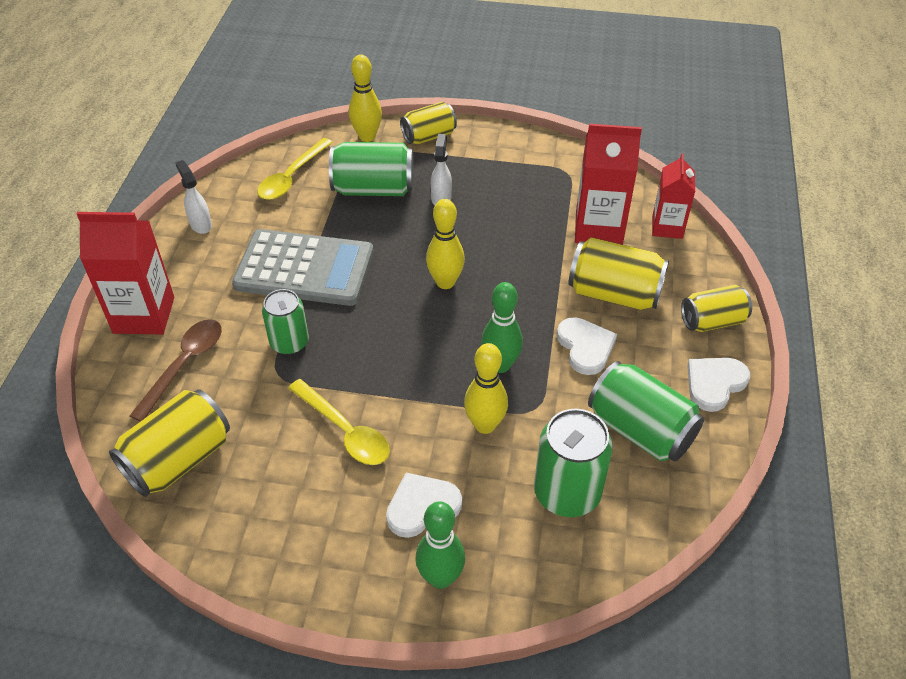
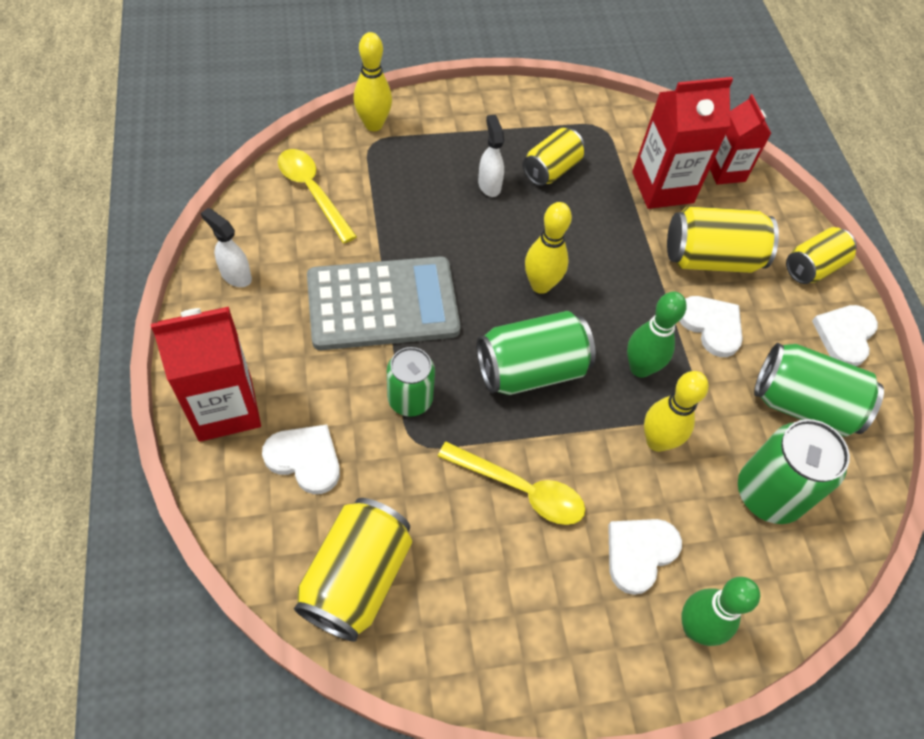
camera: 25 degrees left, 10 degrees up
(184, 365) = (305, 459): brown spoon -> white heart
(292, 177) = (313, 192): yellow spoon -> yellow spoon turned 135 degrees clockwise
(373, 189) = (411, 188): green can -> green can (531, 370)
(429, 136) = (440, 111): yellow can -> yellow can (551, 170)

